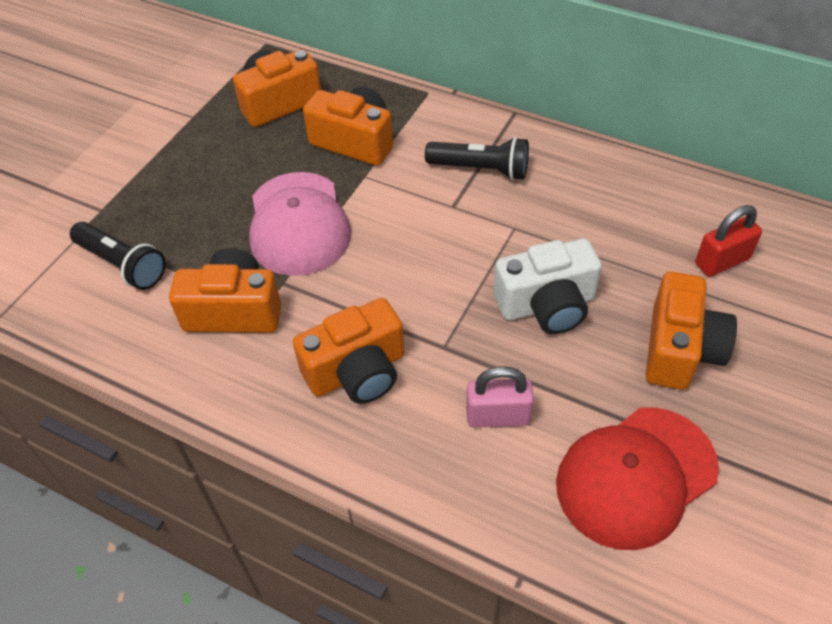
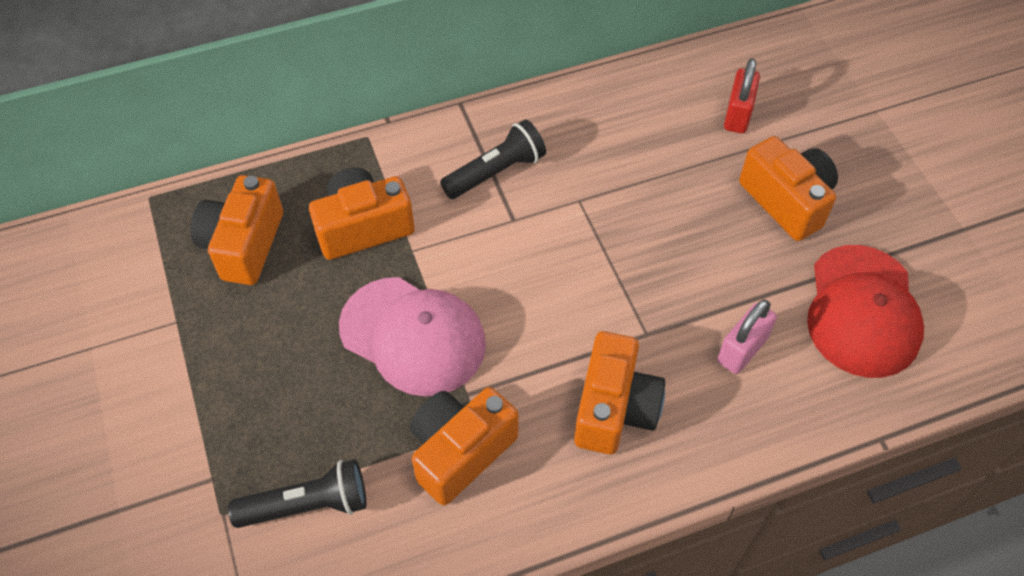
camera: 50 degrees left, 5 degrees up
(547, 305) = (673, 241): white camera -> none

